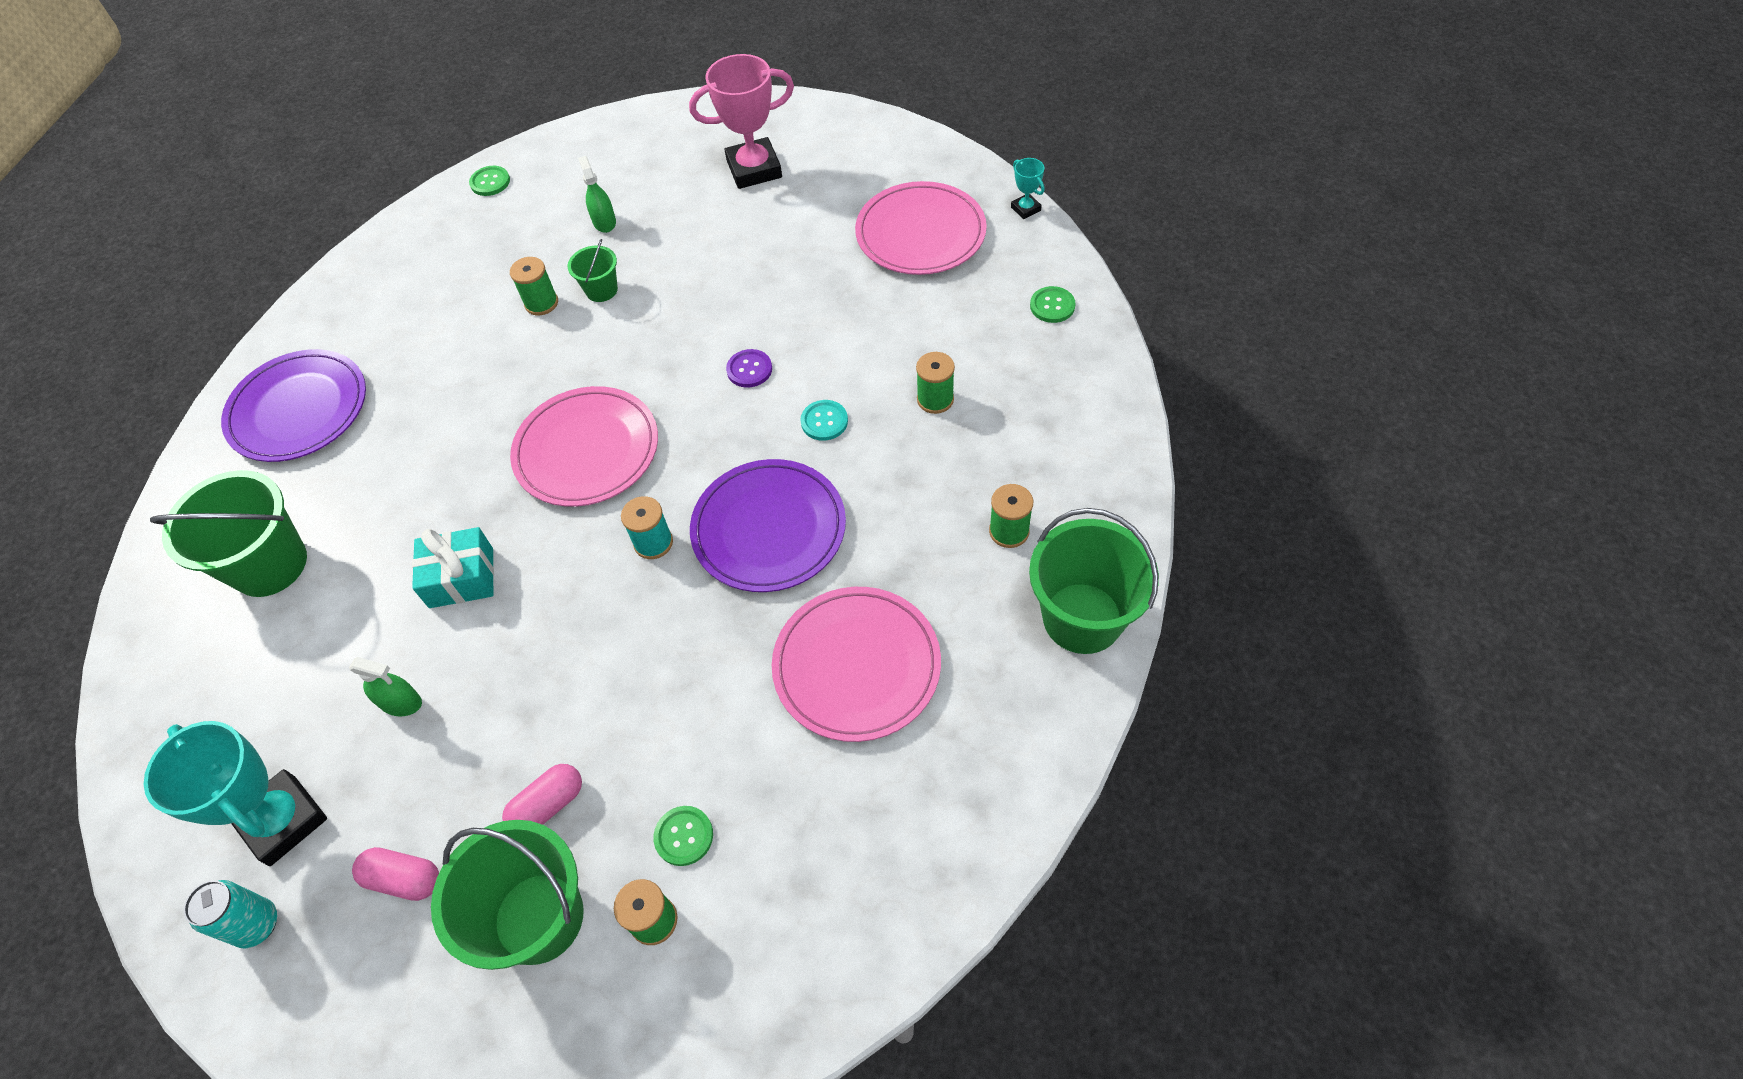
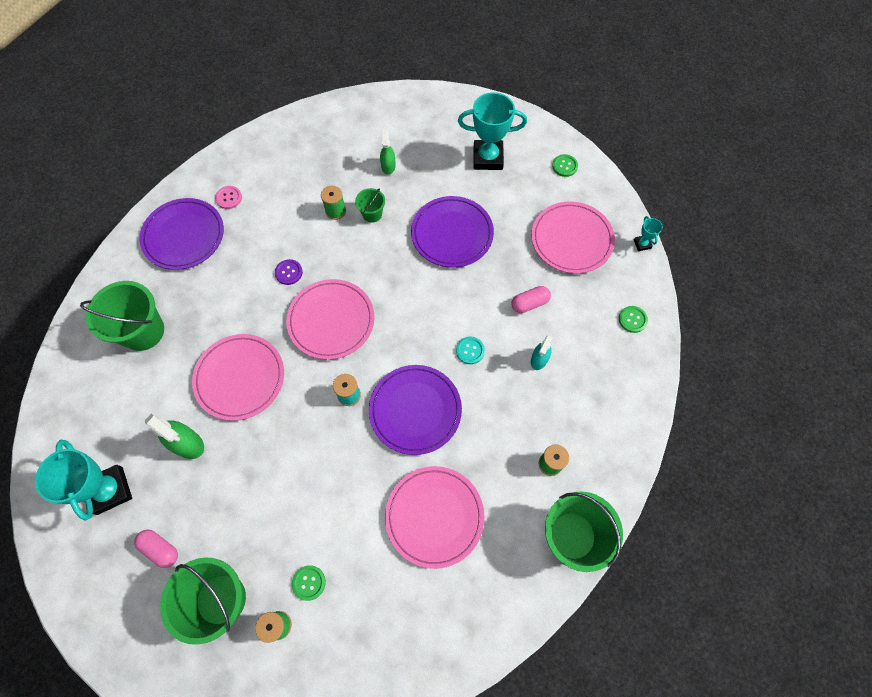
camera: 15 degrees right, 10 degrees up
(257, 924) = (82, 545): turquoise can -> none
(359, 336) = (229, 198): none -> pink button
(401, 702) = (187, 443): green spray bottle -> green spray bottle, size x1.55
(461, 578) = (240, 378): turquoise gift -> pink plate
(490, 182) = (331, 115): green button -> green button (564, 166)
(548, 805) = (245, 536): pink capsule -> pink capsule (529, 303)
(737, 279) = (452, 234): none -> purple plate
(749, 369) = (439, 299): purple button -> purple button (289, 272)
(754, 169) = (488, 158): pink trophy -> turquoise trophy
(935, 399) = (539, 359): green spool -> turquoise spray bottle

